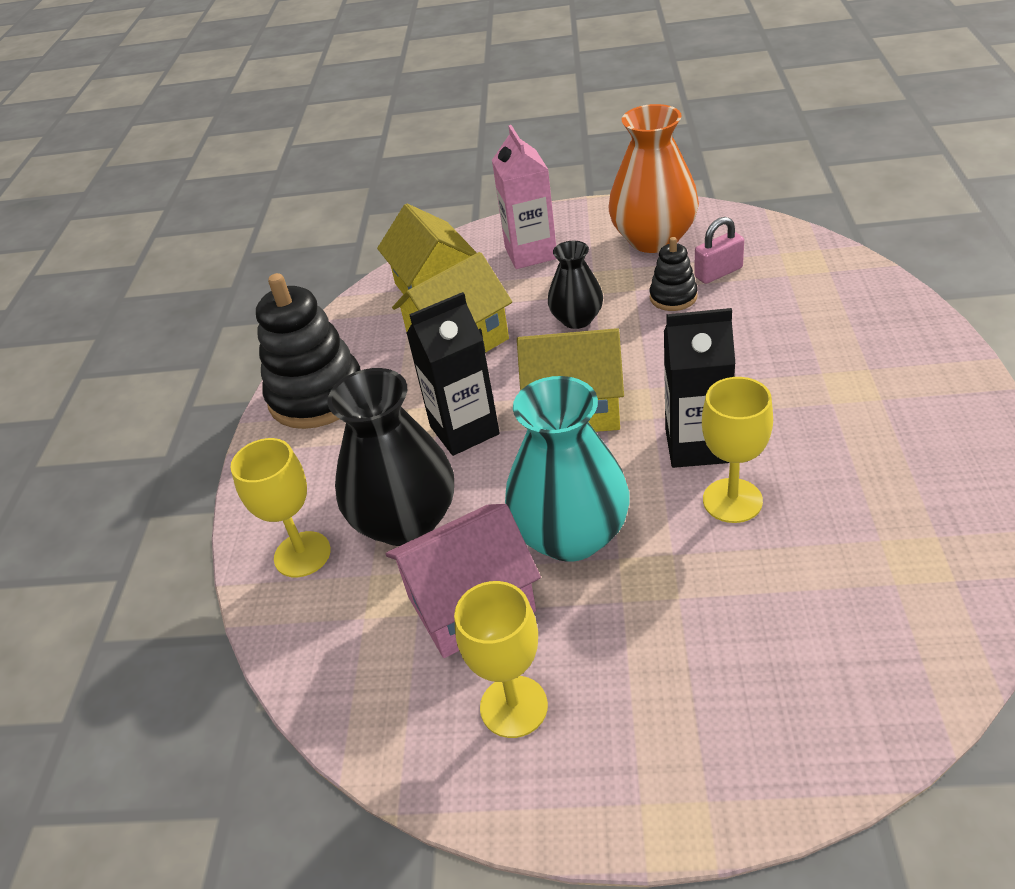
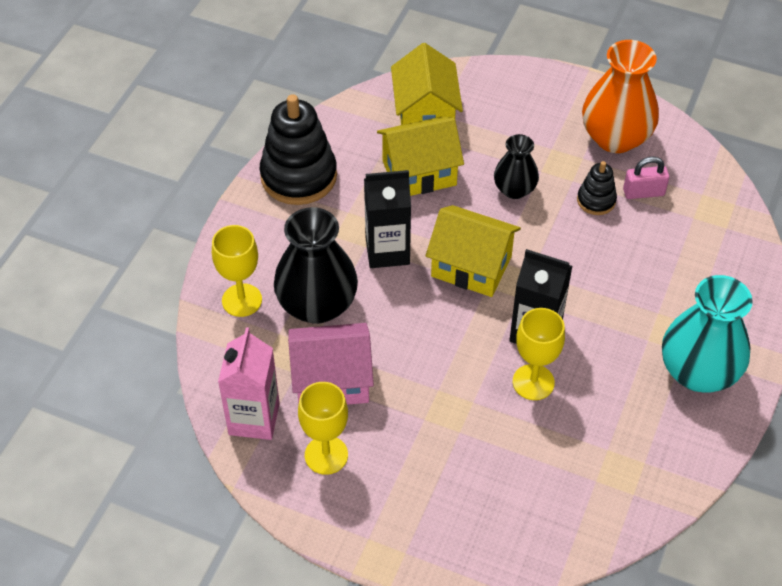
camera: 15 degrees right, 10 degrees up
(530, 253) = (514, 109): pink carton -> pink carton (254, 419)
(571, 535) = (417, 361): turquoise vase -> turquoise vase (698, 372)

